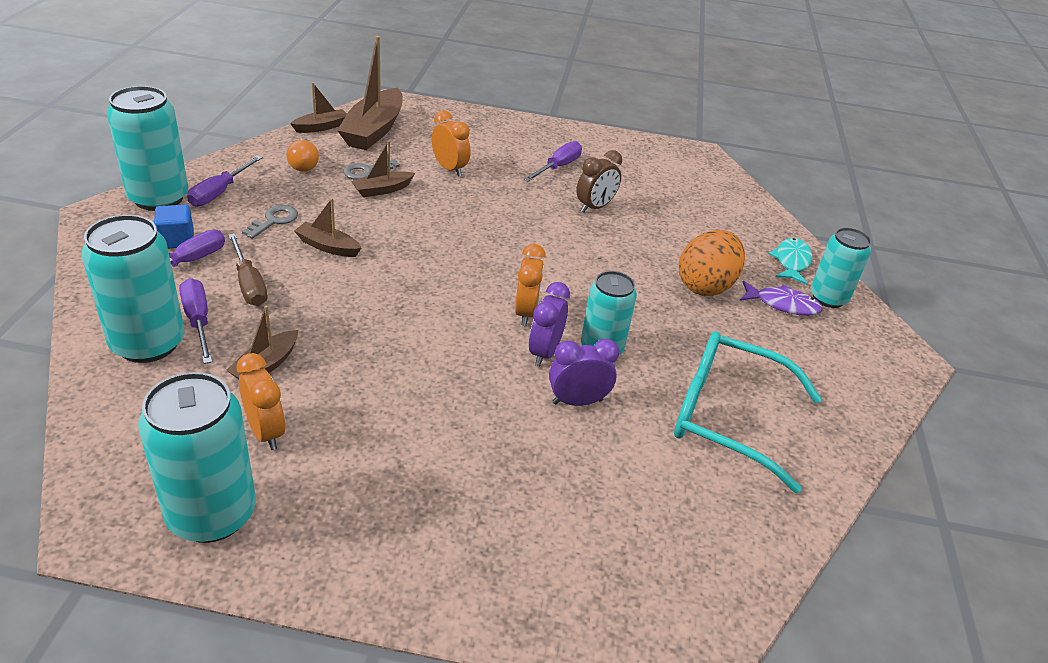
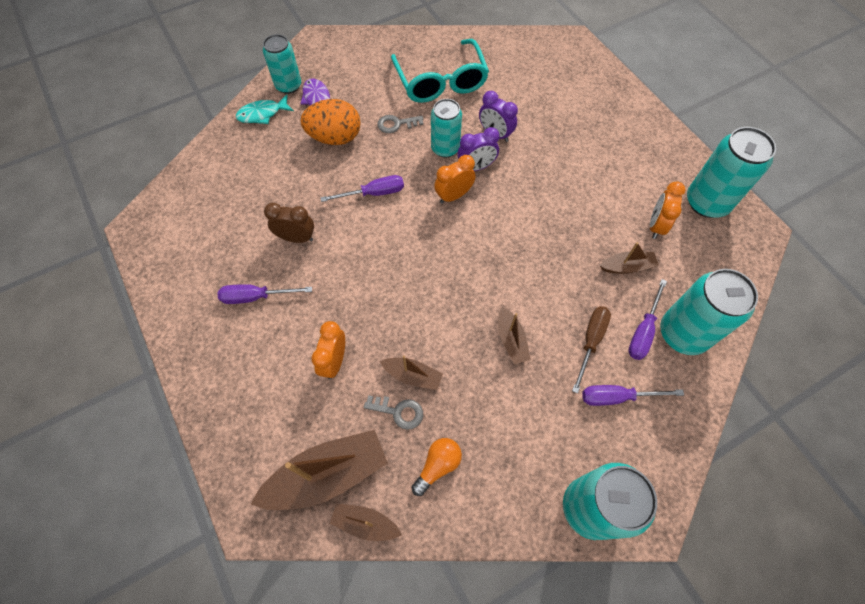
camera: 125 degrees left, 25 degrees up
(177, 240) = (608, 432): blue cube -> none
(219, 192) = (537, 476): purple screwdriver -> purple screwdriver (373, 193)
(274, 221) = (523, 400): grey key -> grey key (396, 124)

